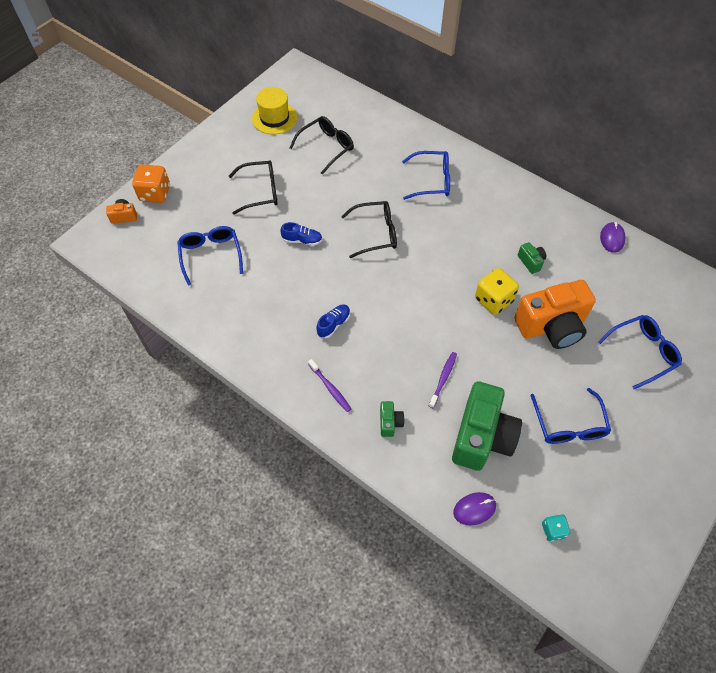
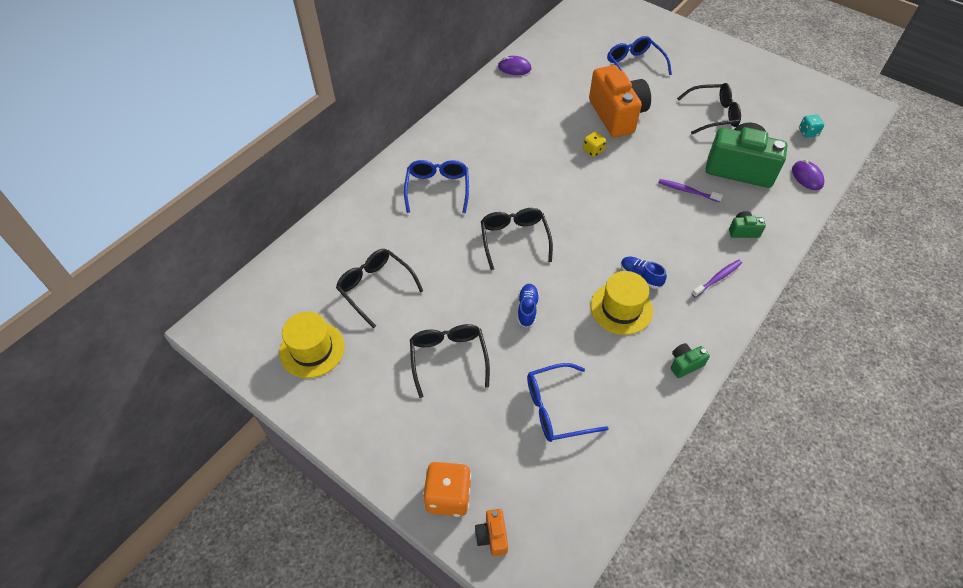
camera: 90 degrees left, 5 degrees down
(300, 306) = (621, 308): none -> yellow hat
(493, 300) = (593, 150): yellow dice -> yellow dice, size x0.56
(531, 262) = (545, 122): green camera -> green camera (685, 364)
(569, 425) = (713, 114): blue glasses -> black glasses

